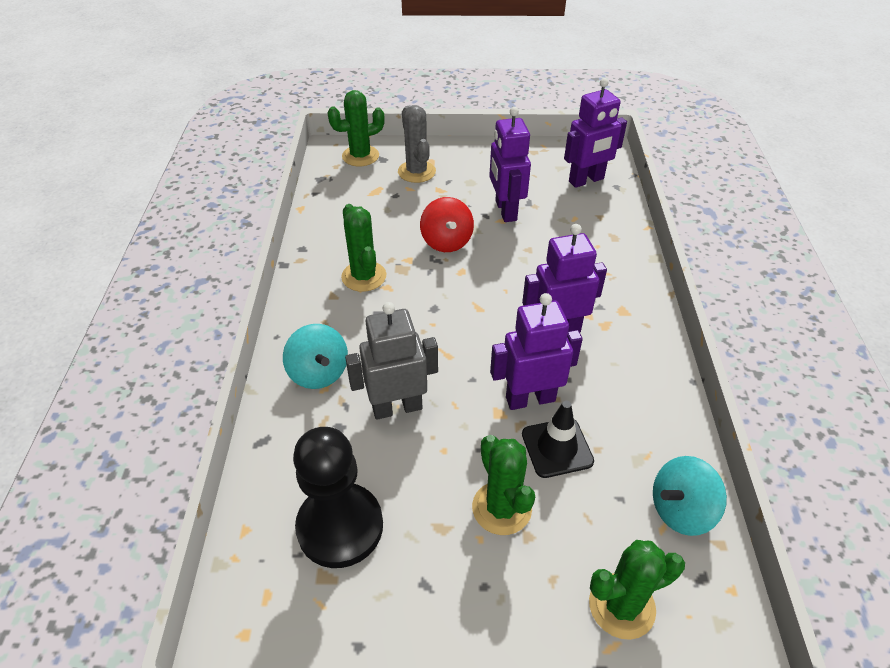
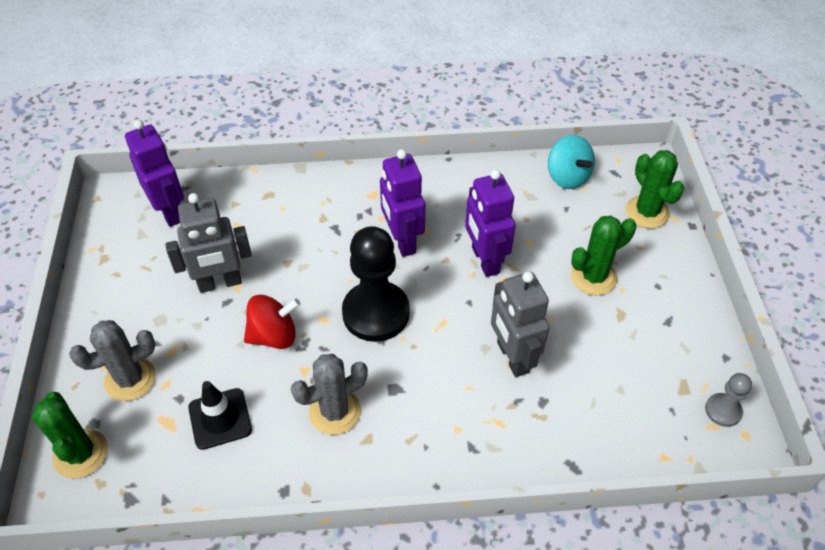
camera: 95 degrees left, 5 degrees up
(283, 615) = (723, 410): none -> grey pawn
(319, 373) = (482, 431): turquoise spinning top -> none
(340, 526) = (640, 384): black pawn -> black pawn (376, 313)
(364, 276) = (335, 411): green cactus -> grey cactus
(505, 210) = (220, 283): purple robot -> grey robot
(557, 448) = (530, 243): black traffic cone -> black traffic cone (220, 419)

